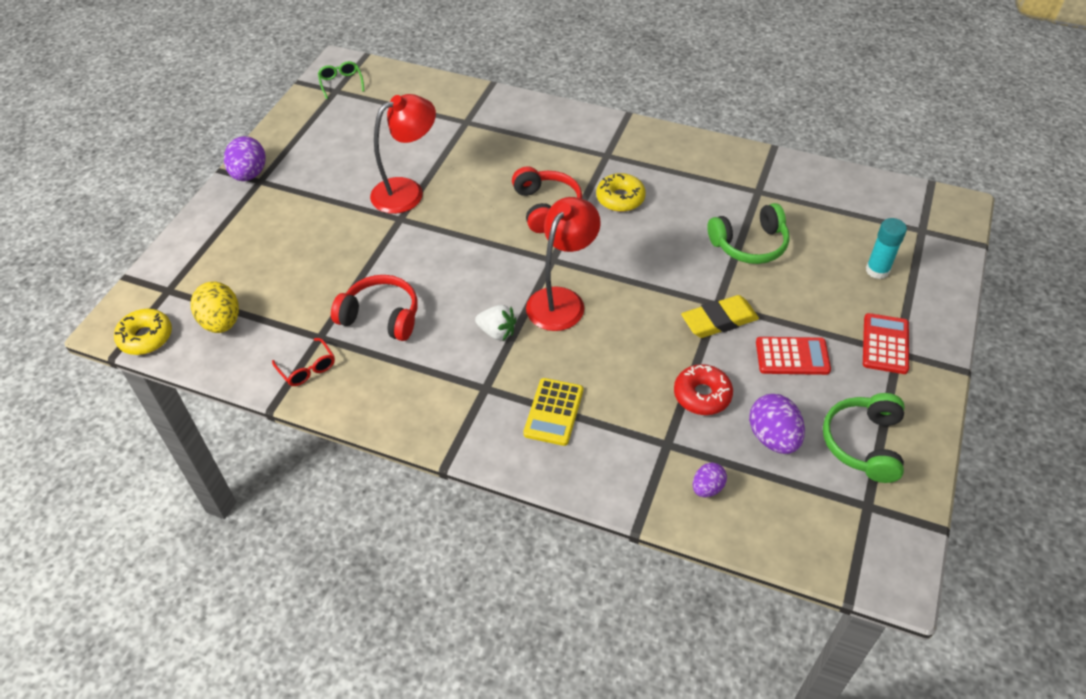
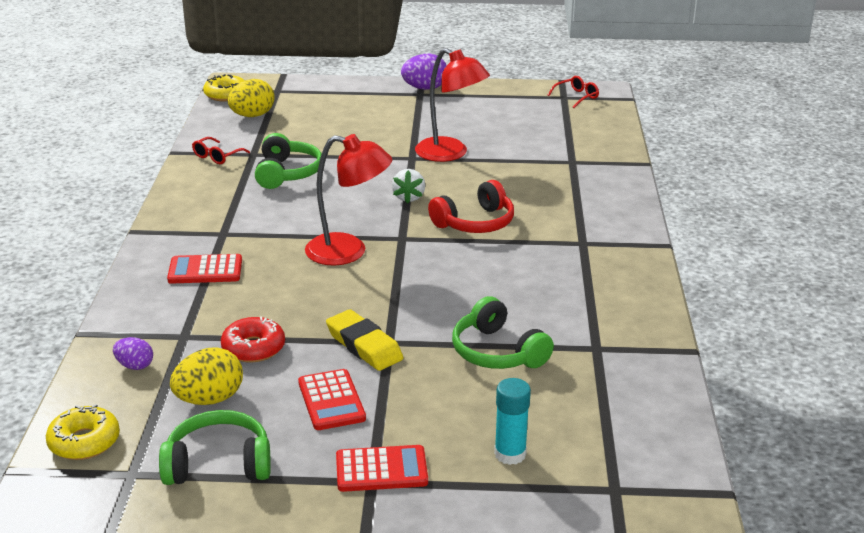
camera: 70 degrees right, 20 degrees down
(341, 83) = (577, 97): green glasses -> red glasses
(381, 316) = (287, 173): red headphones -> green headphones
(497, 332) = (292, 227): white strawberry -> white strawberry (409, 197)
(553, 412) = (205, 270): yellow calculator -> red calculator
(620, 198) = (518, 261): yellow donut -> yellow donut (84, 442)
(773, 437) = (209, 399): purple egg -> yellow egg

